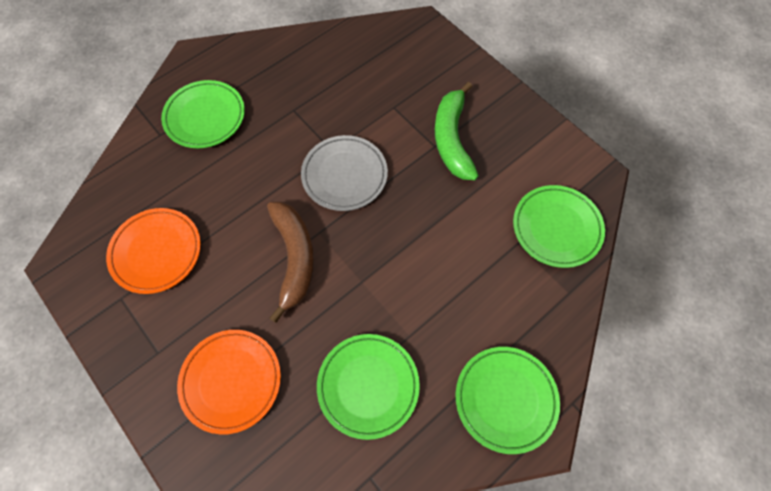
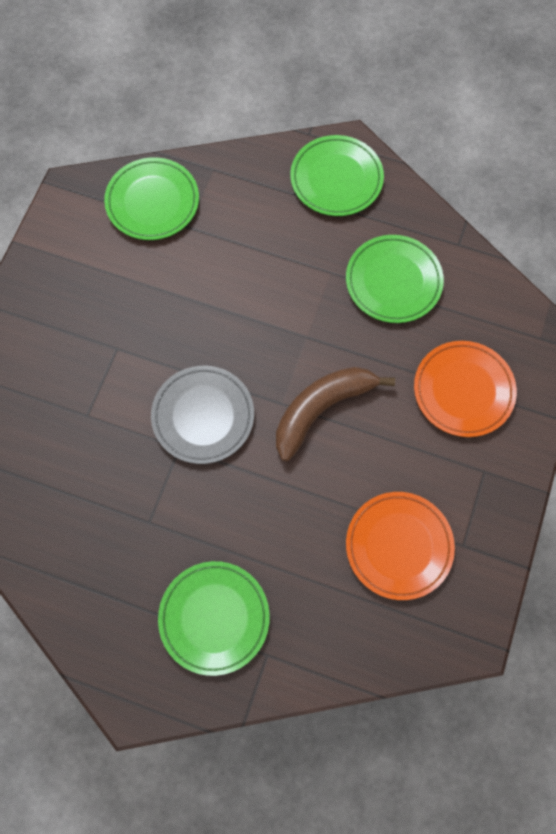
camera: 120 degrees left, 5 degrees up
(452, 139) = (99, 335): green banana -> none

